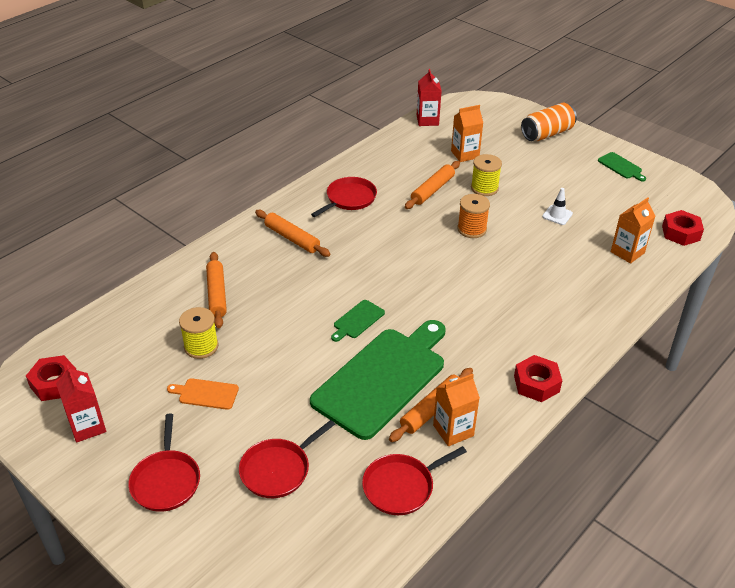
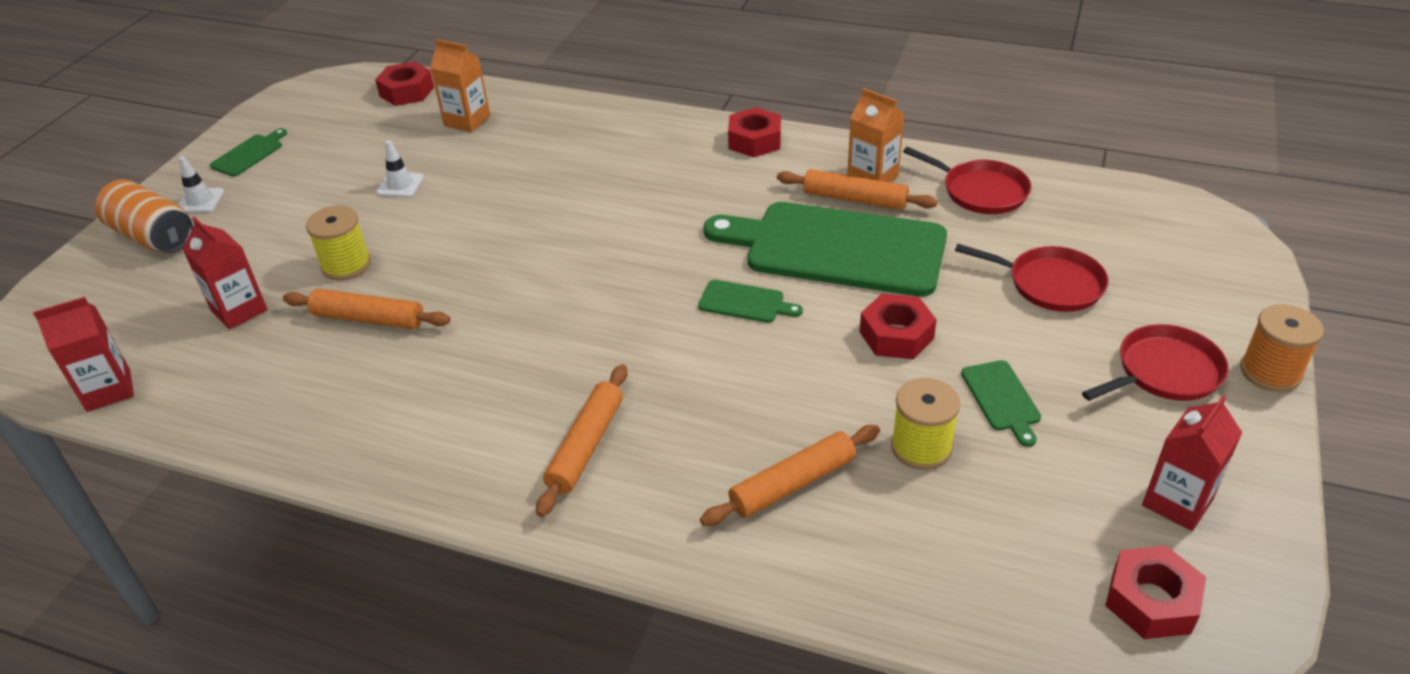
camera: 110 degrees left, 0 degrees up
(206, 394) = (1001, 399): orange cutting board -> green cutting board
(286, 372) = (896, 335): none -> red nut
(349, 199) = (431, 412): red pan -> none
(465, 154) = (239, 310): orange carton -> red carton
(472, 229) = (468, 252): orange spool -> orange spool (1270, 372)
(575, 148) = (200, 201): none -> white traffic cone

